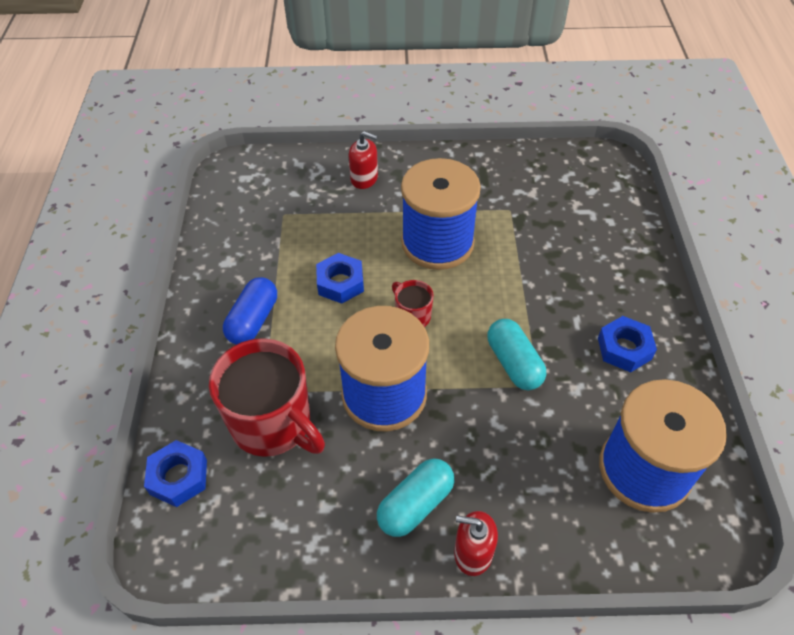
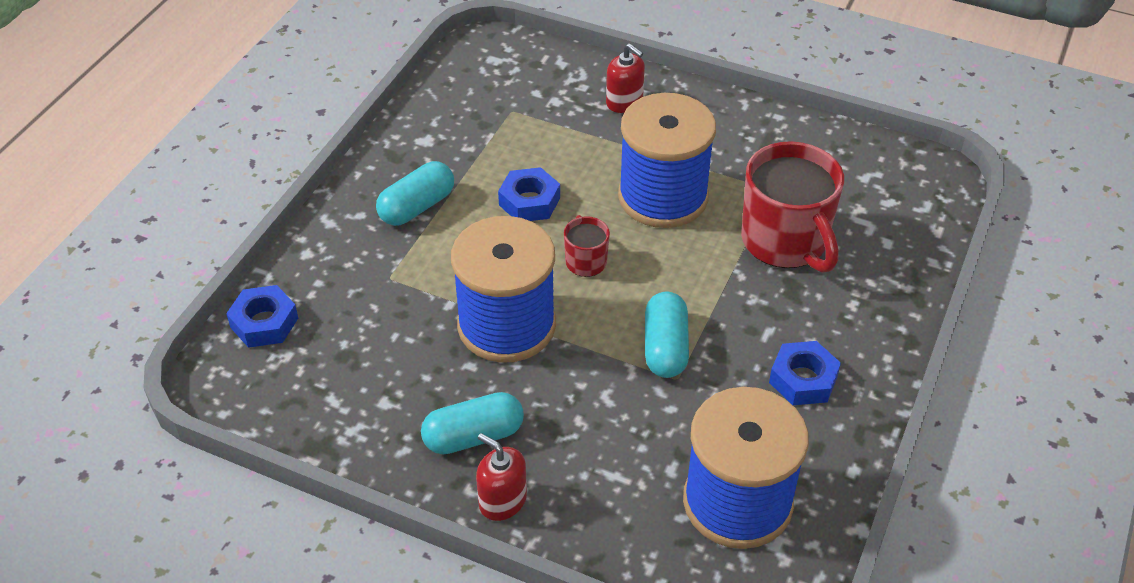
camera: 25 degrees right, 5 degrees down
(253, 320) = (417, 207): blue capsule -> turquoise capsule
(273, 424) = (379, 310): red mug -> red mug (785, 242)

